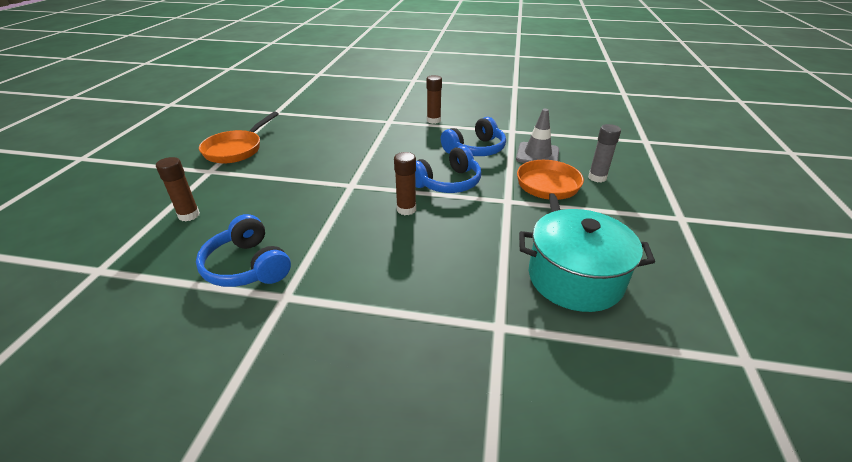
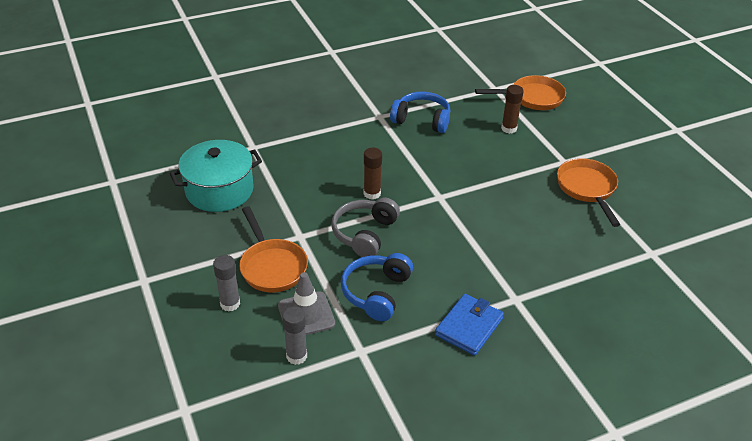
camera: 145 degrees right, 5 degrees up
(96, 237) = (532, 98): none -> orange pan
(433, 120) = (469, 327): brown glue stick -> blue wallet
(447, 183) = (364, 234): blue headphones -> grey headphones
(557, 140) = (296, 356): none -> grey glue stick

